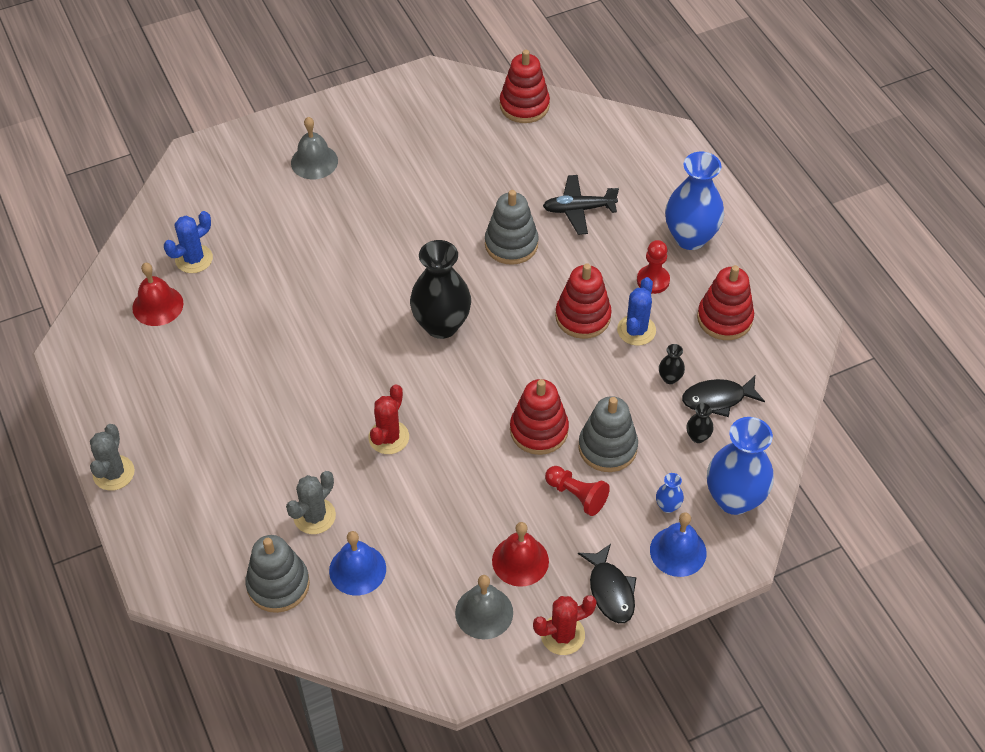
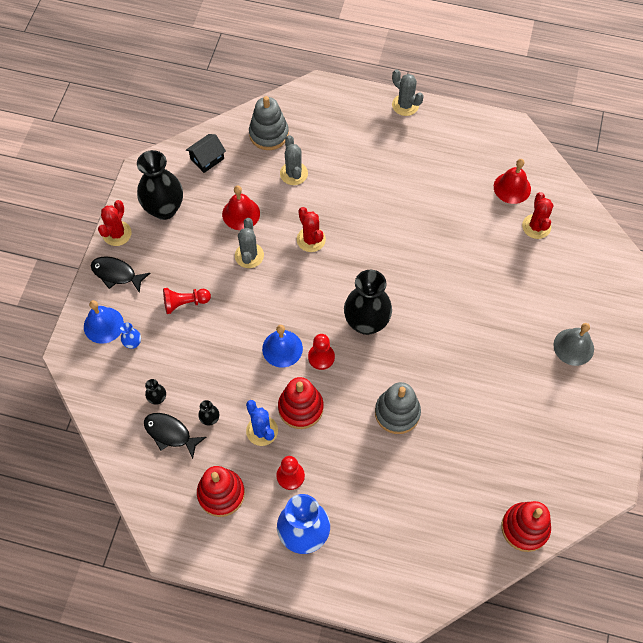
camera: 130 degrees right, 10 degrees up
(194, 259) = (536, 226): blue cactus -> red cactus
(357, 569) = (243, 172): blue bell -> blue bell (282, 348)
(373, 623) = (207, 159): none -> black house
(463, 480) = (249, 255): none -> grey cactus
(484, 612) = (164, 209): grey bell -> black vase
(515, 336) = (321, 357): none -> red pawn
(520, 560) = (175, 246): red bell -> red bell (241, 213)
(539, 430) = (243, 317): red stacking toy -> none
(578, 209) = (391, 481): black plane -> none
(607, 447) = (198, 344): grey stacking toy -> none
(717, 399) = (170, 433): black fish -> black fish turned 90 degrees counterclockwise
(734, 499) = (102, 382): blue vase -> none

